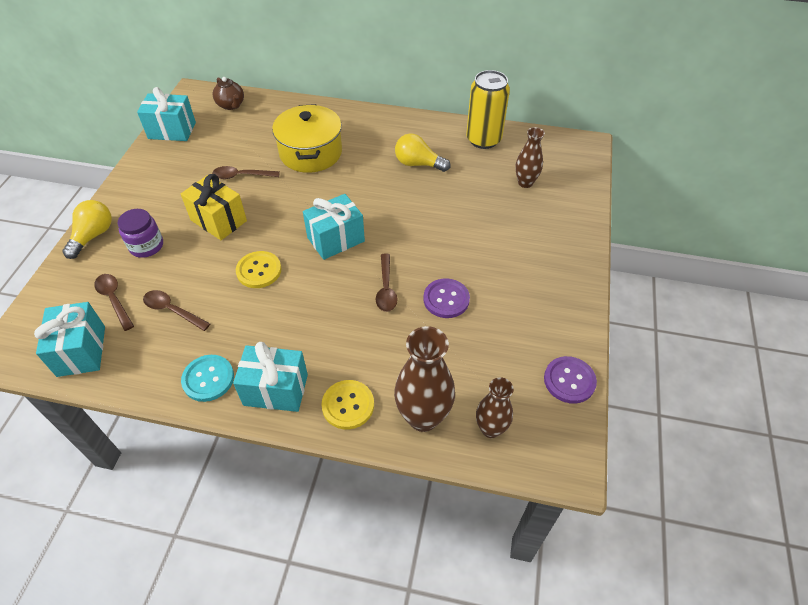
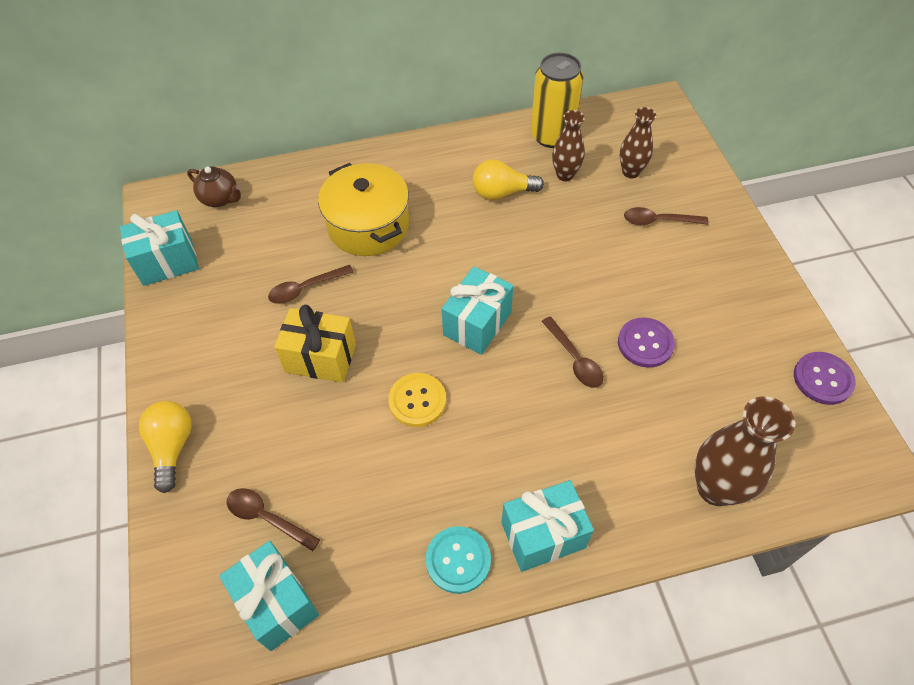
camera: 25 degrees left, 5 degrees up
(146, 246) = (254, 430): purple jar -> none
(172, 310) = (351, 497): brown spoon -> brown spoon (658, 221)
(348, 405) = (632, 514): yellow button -> none
(490, 429) = (787, 468): brown vase -> brown vase (565, 175)

